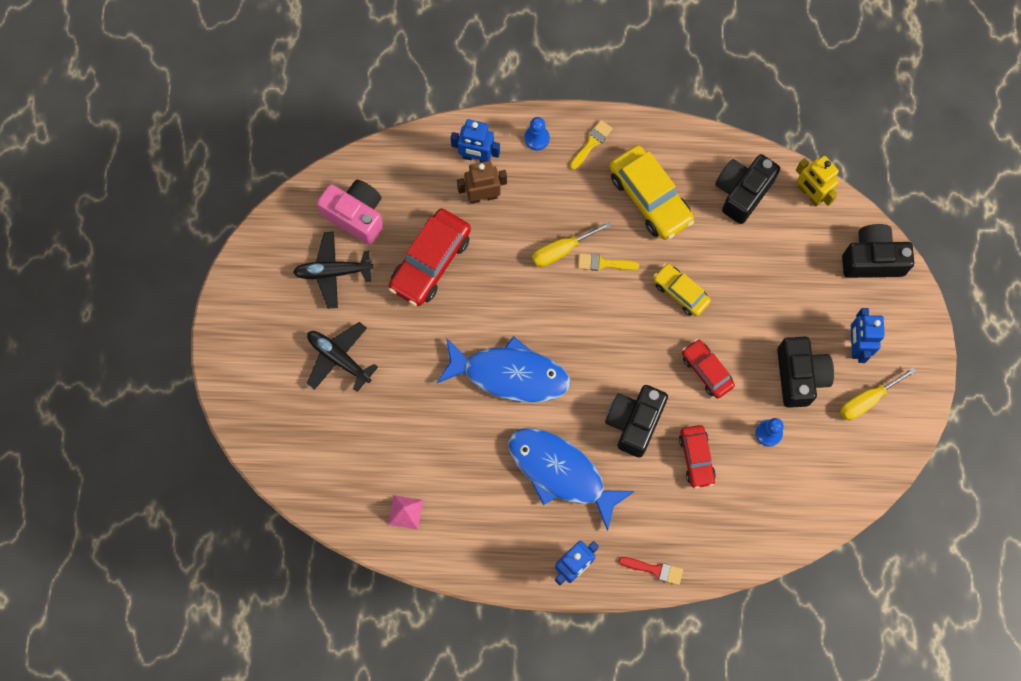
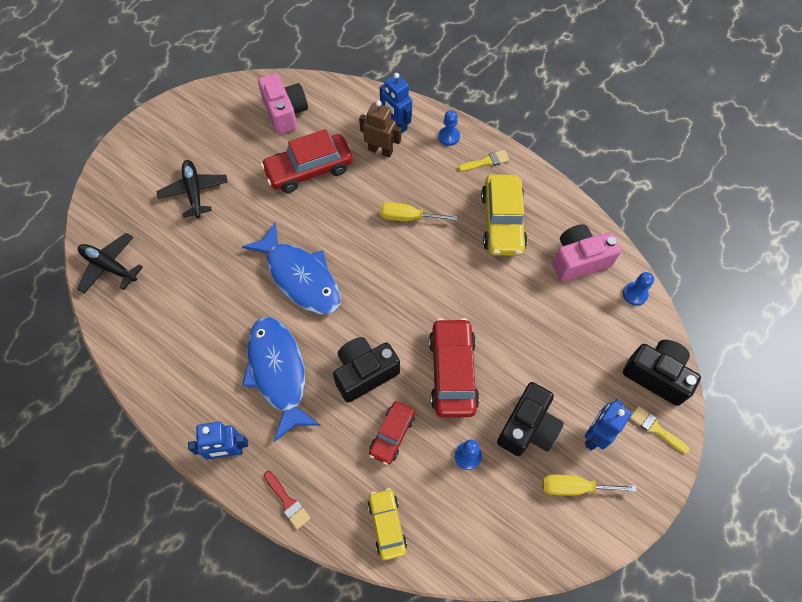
camera: 35 degrees right, 10 degrees down
(333, 272) = (240, 137): black plane -> black plane (109, 266)
(405, 512) = (144, 323): pink pyramid -> none
(603, 263) = (432, 245): yellow brush -> yellow brush (655, 428)
(680, 292) = (475, 301): yellow car -> yellow car (387, 525)
(706, 371) = (452, 372): red car -> red car, size x1.68
(742, 192) = (579, 260): black camera -> pink camera
(809, 194) = (635, 294): yellow robot -> blue pawn

